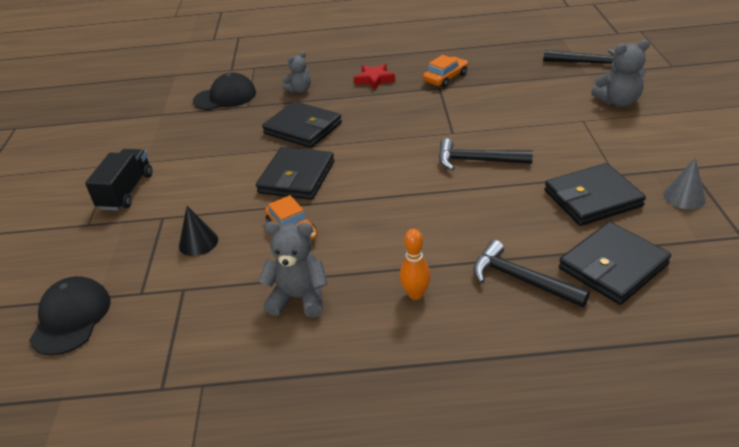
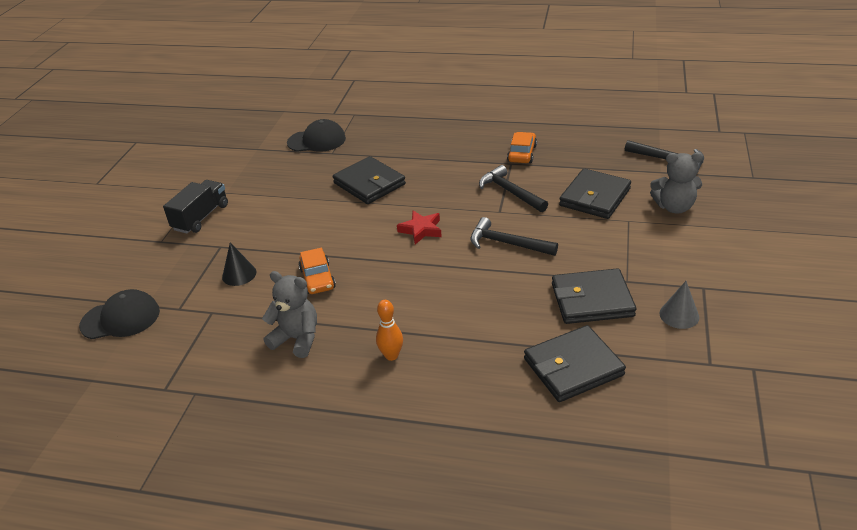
camera: 15 degrees right, 0 degrees up
(71, 318) = (121, 318): black cap -> black cap turned 60 degrees clockwise
(297, 177) = (343, 230): black wallet -> black wallet (595, 197)
(300, 90) = (384, 145): grey teddy bear -> none
(374, 80) = (455, 145): red star -> red star (421, 230)
(445, 78) = (522, 154): orange car -> orange car turned 45 degrees counterclockwise
(521, 280) = (486, 362): black hammer -> black hammer (510, 192)

